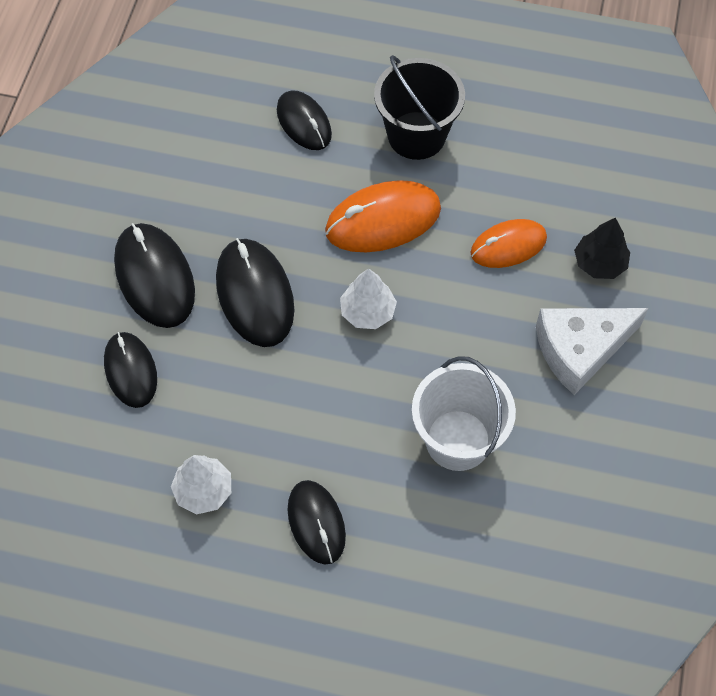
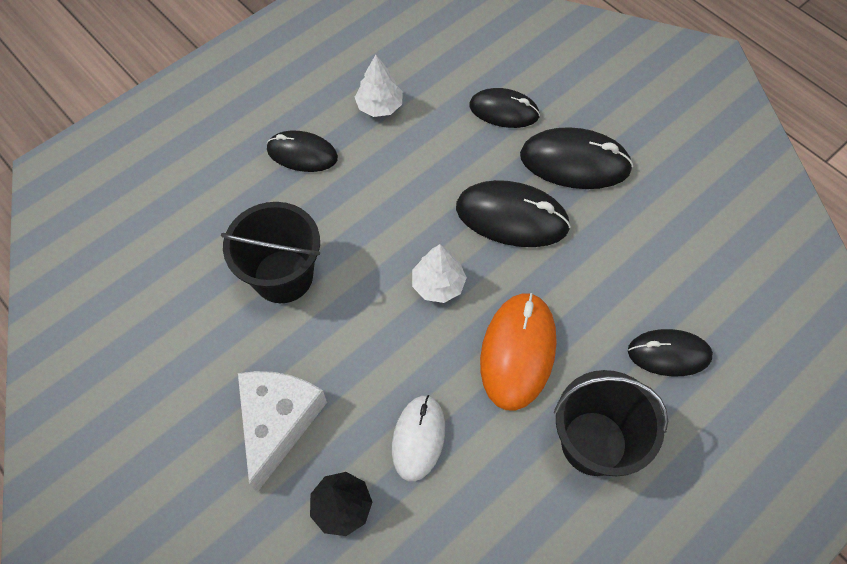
camera: 125 degrees right, 0 degrees up
(458, 440) = (283, 276): white bucket -> black bucket
(508, 246) = (418, 438): orange mouse -> white mouse

